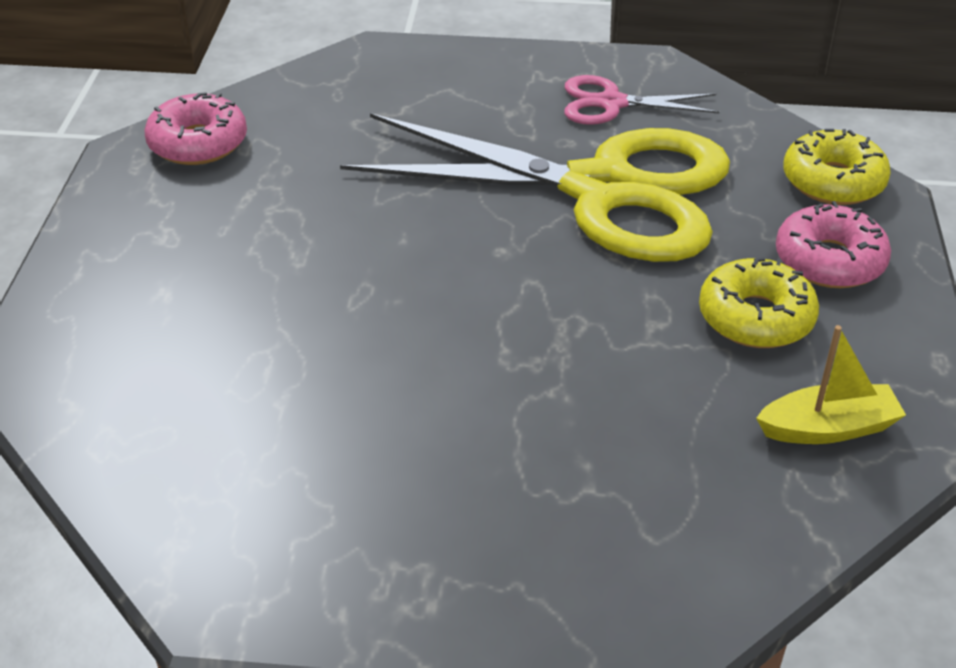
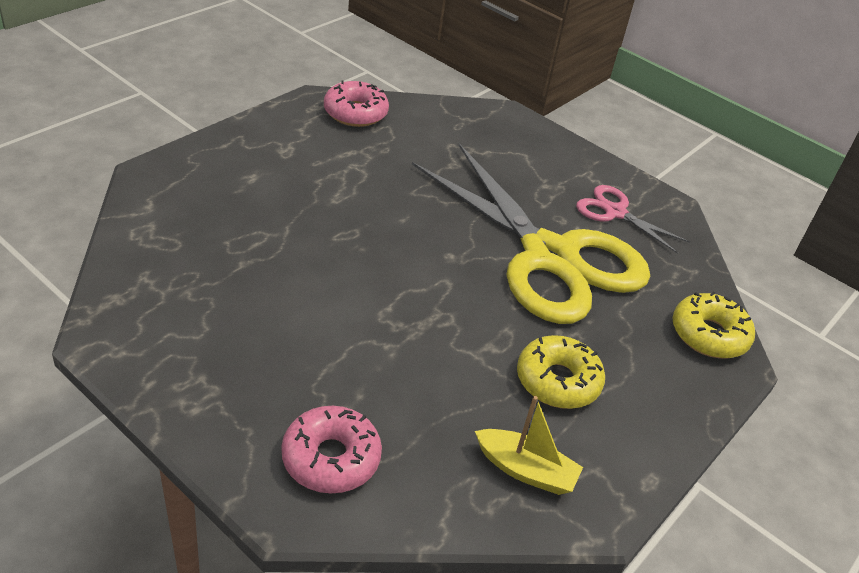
camera: 30 degrees right, 0 degrees up
(829, 260) = (647, 378): pink donut -> pink donut (331, 458)

